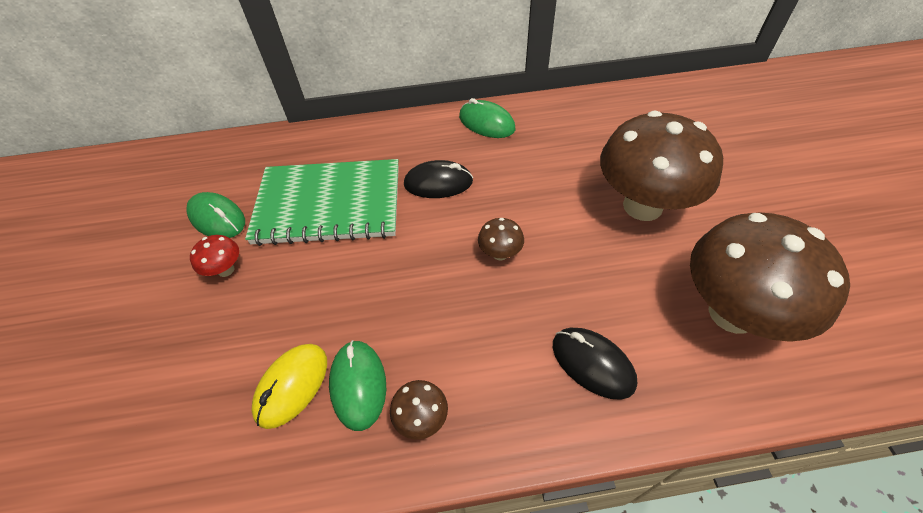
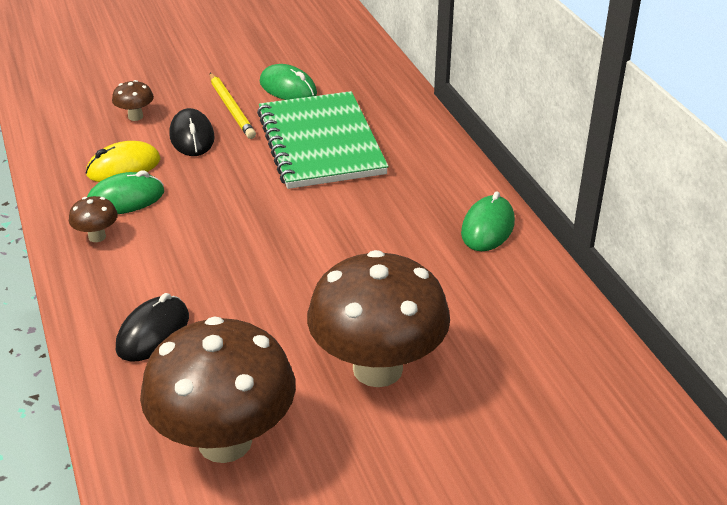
camera: 75 degrees right, 15 degrees down
(217, 218) = (288, 88): green mouse -> green mouse turned 75 degrees counterclockwise
(226, 270) = (231, 108): red mushroom -> yellow pencil
(292, 386) = (123, 167): yellow mouse -> yellow mouse turned 45 degrees counterclockwise
(438, 183) = (370, 206): black mouse -> black mouse (192, 137)
(500, 253) = (279, 260): brown mushroom -> brown mushroom (135, 116)

